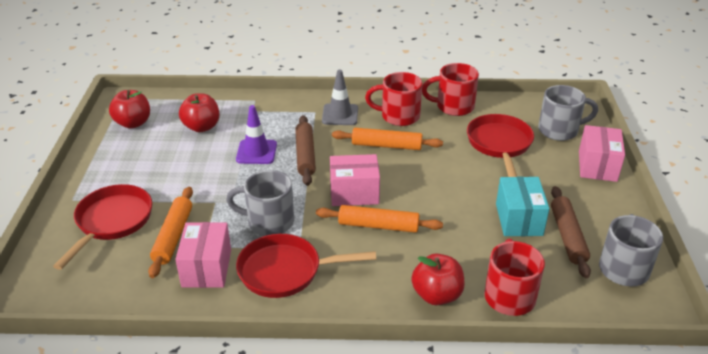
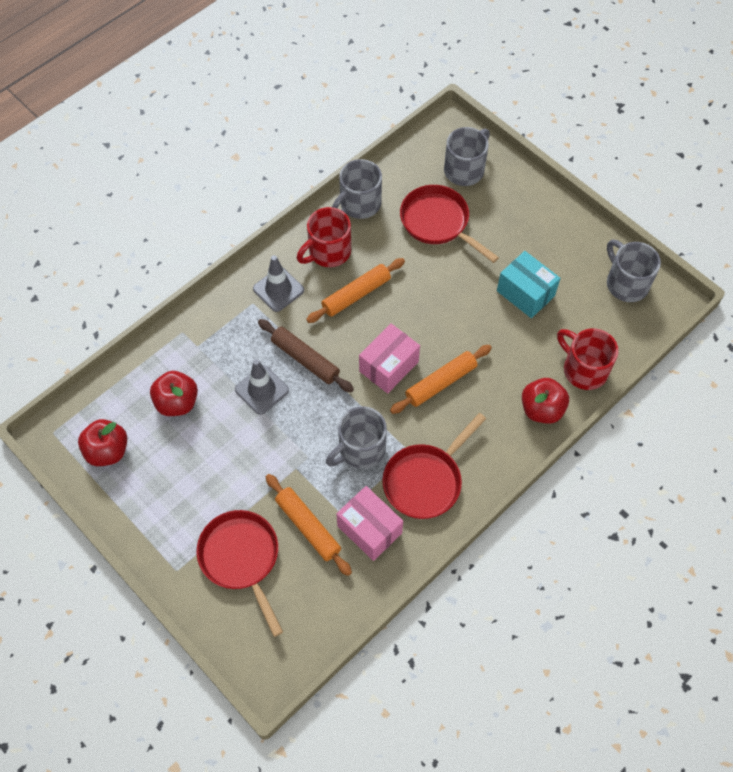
camera: 45 degrees left, 25 degrees up
(256, 152) = (262, 390): purple traffic cone -> grey traffic cone
(453, 106) = (359, 204): red mug -> grey mug
(567, 236) = (569, 283): brown rolling pin -> none
(597, 166) = (526, 191): pink box -> none

